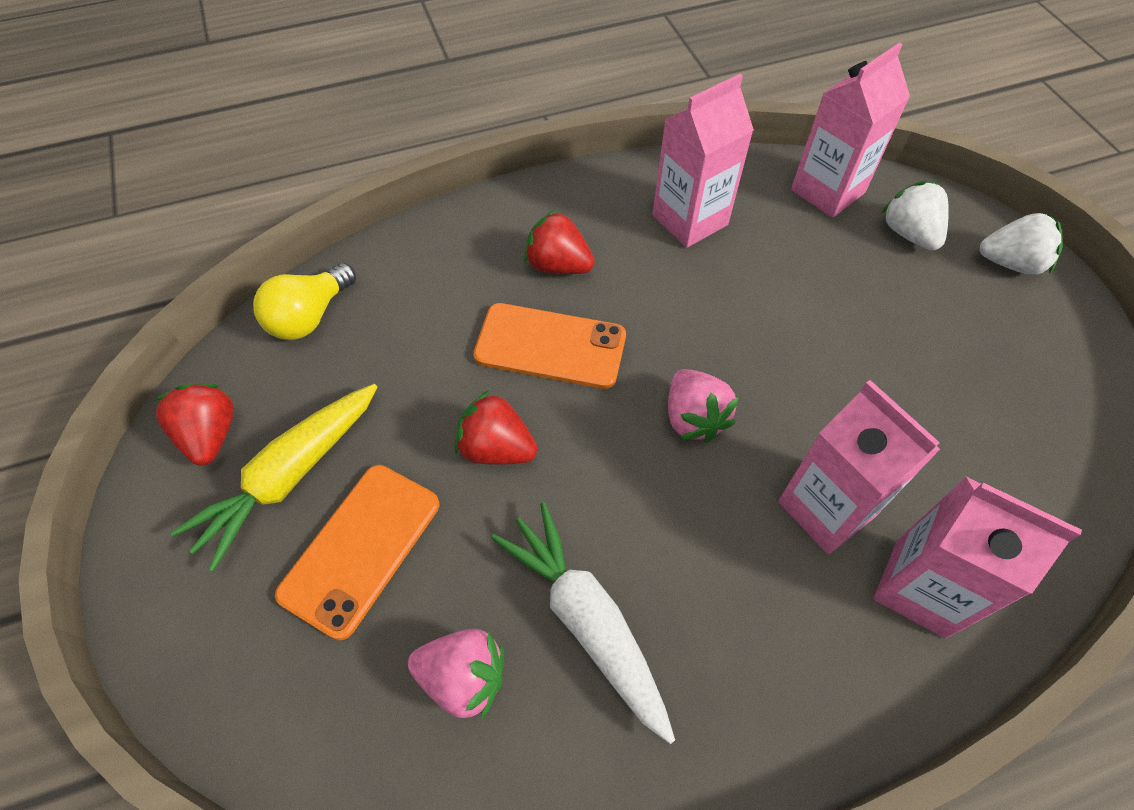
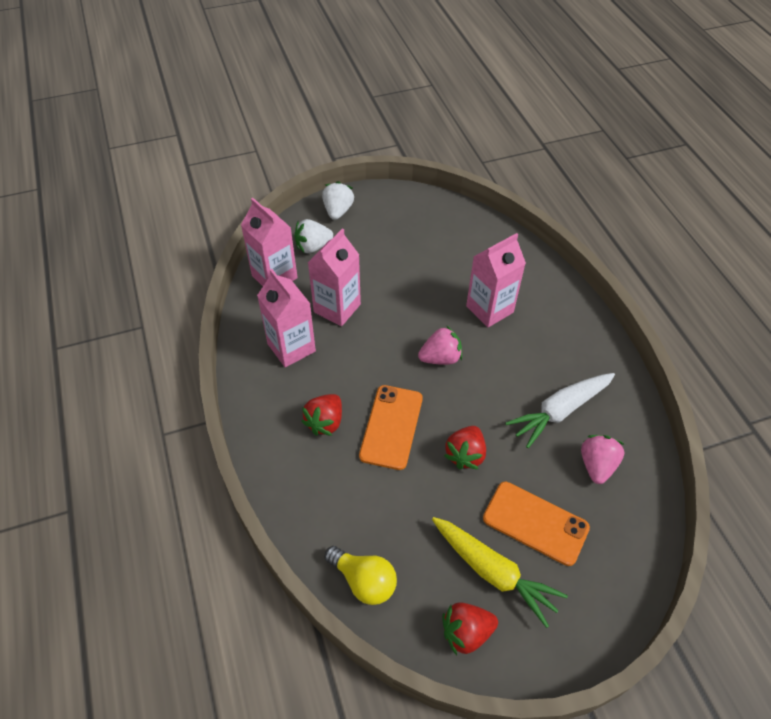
camera: 90 degrees left, 5 degrees down
(920, 588) = (525, 282): pink carton -> pink carton (337, 308)

